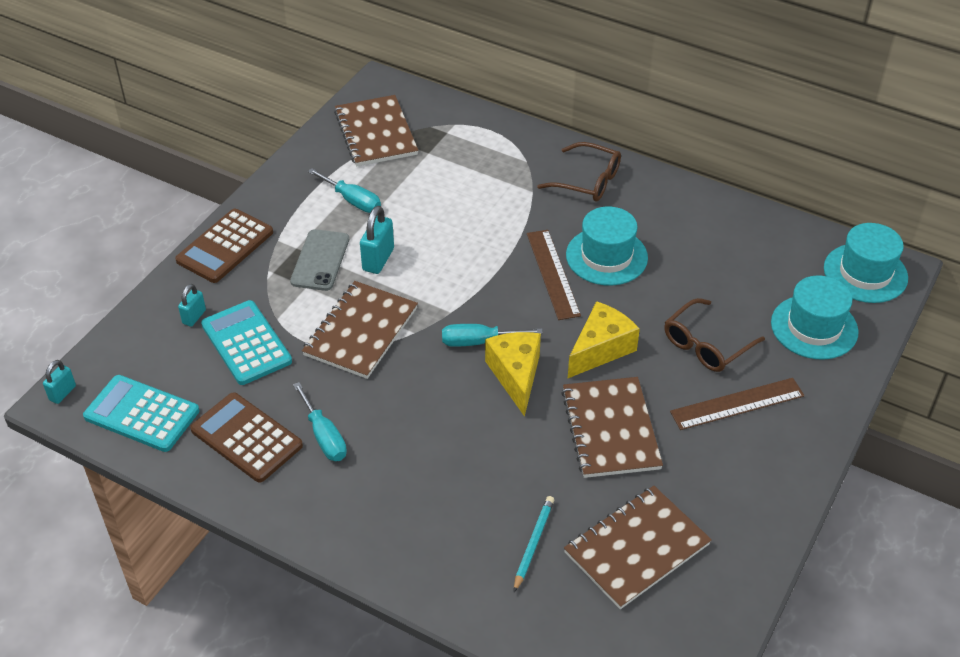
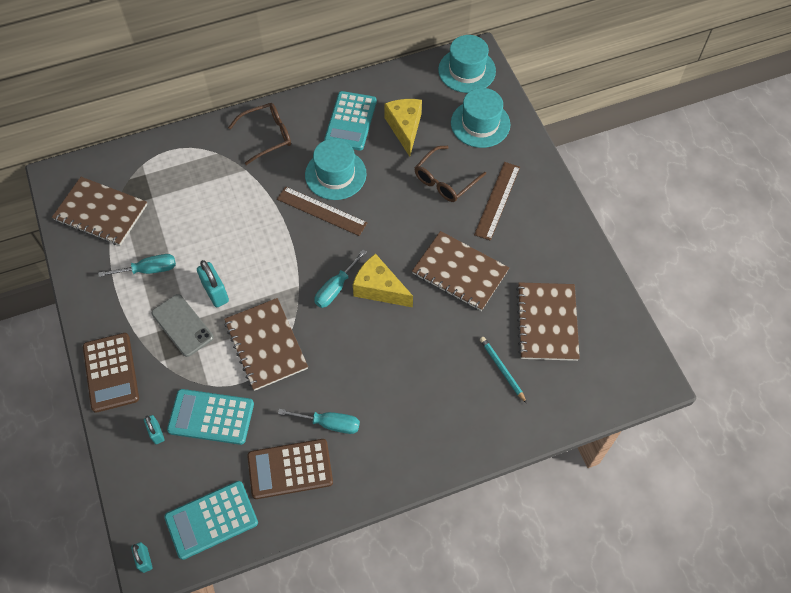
camera: 50 degrees left, 15 degrees up
(600, 349) = (400, 232): yellow cheese -> yellow cheese (405, 128)
(681, 227) = (350, 121): none -> turquoise calculator
(707, 344) = (445, 180): brown glasses -> brown glasses turned 45 degrees clockwise

